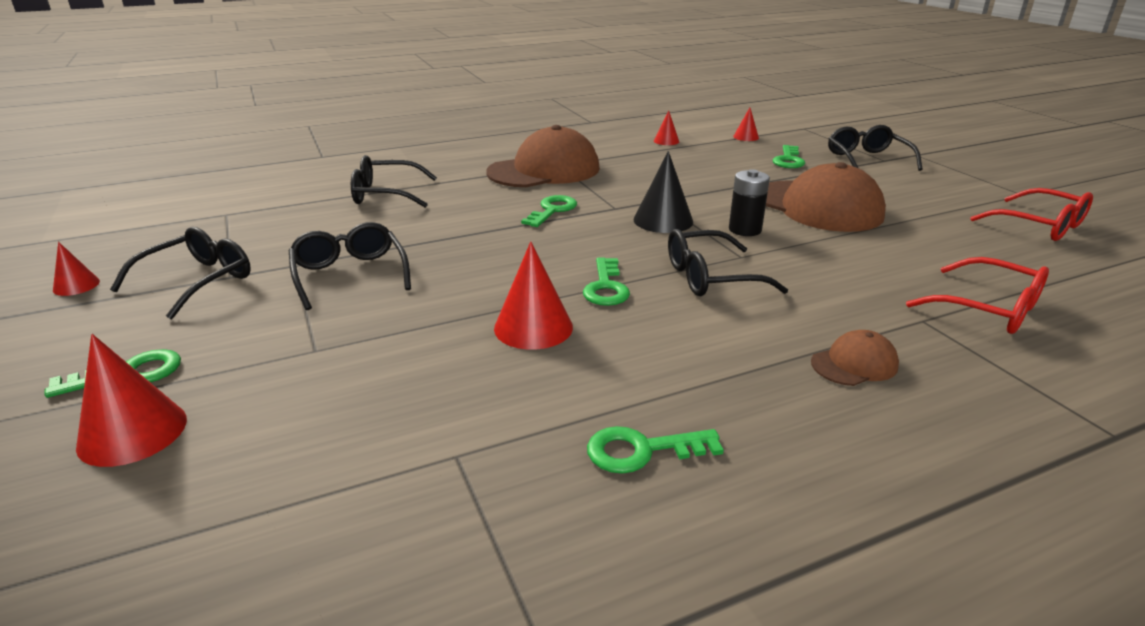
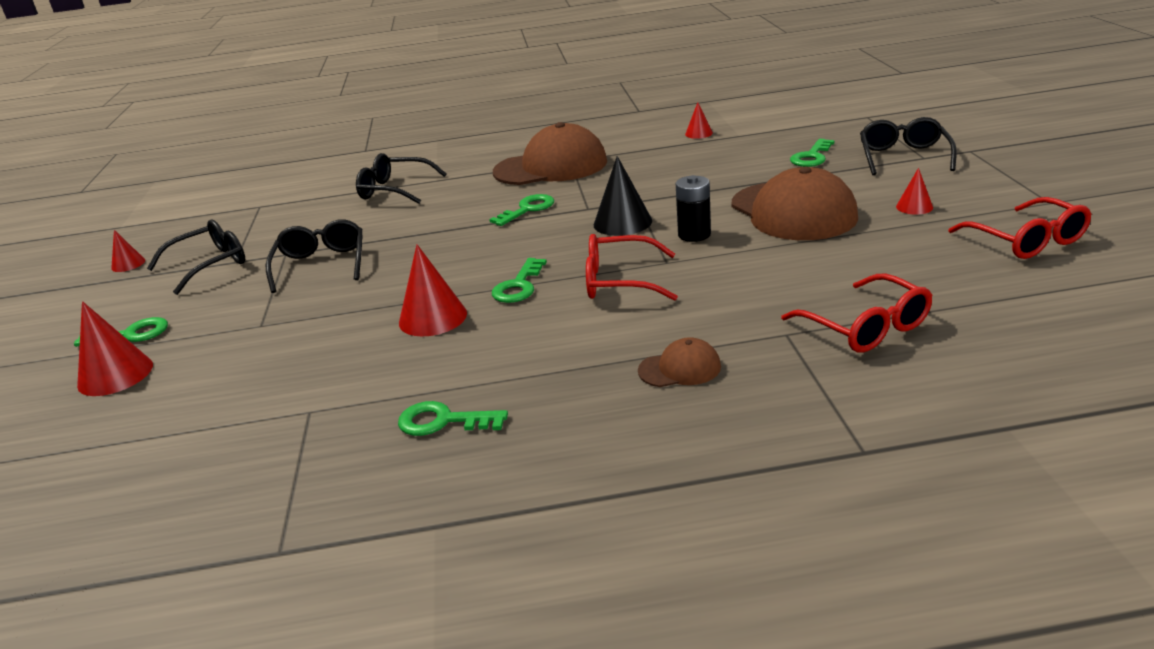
camera: 20 degrees right, 0 degrees up
(711, 277) = (620, 281): black glasses -> red glasses
(746, 137) = (789, 128): red cone -> red cone (914, 207)

